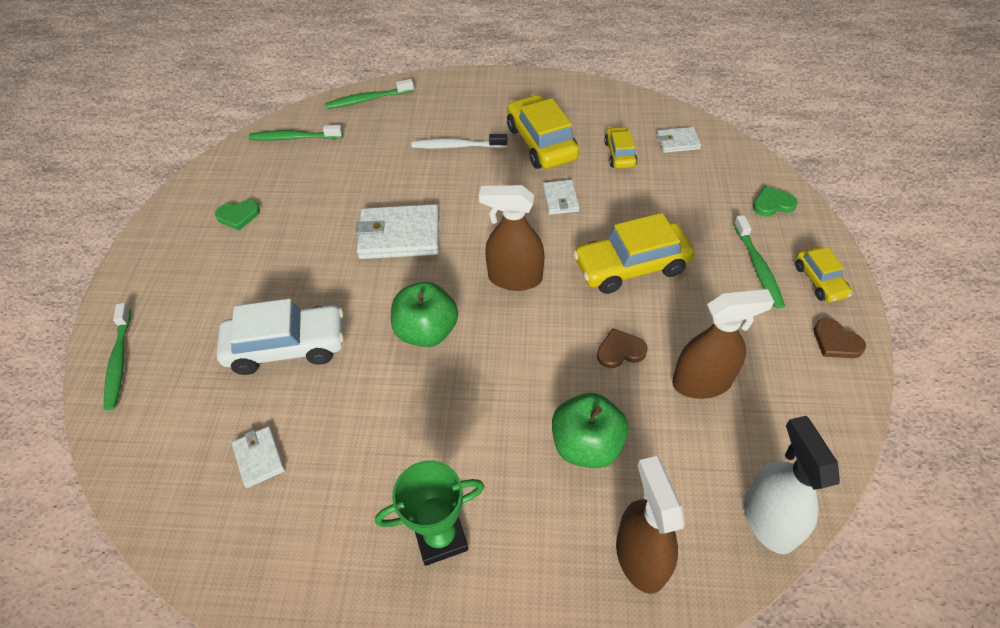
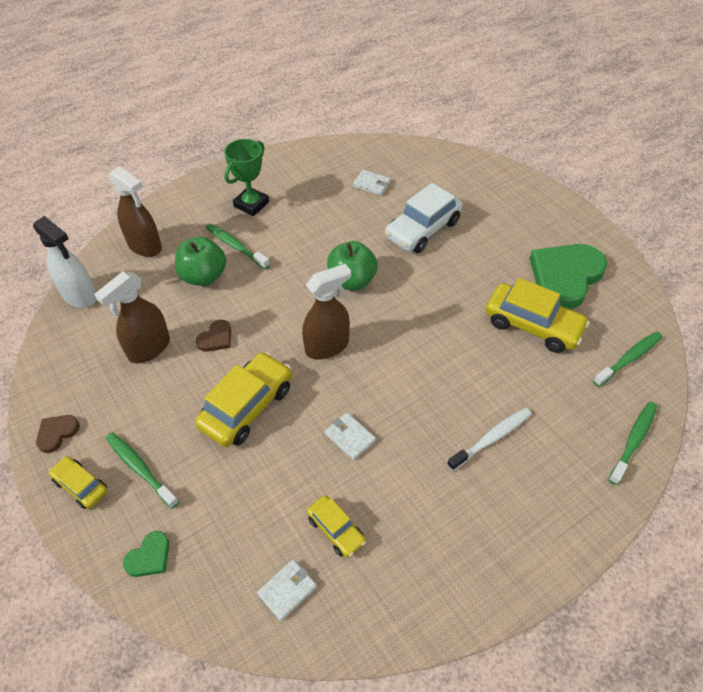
camera: 140 degrees right, 0 degrees up
(119, 361) = (499, 177): green toothbrush -> green toothbrush (235, 246)
(238, 216) = (565, 277): green heart -> green heart, size x2.31
(399, 235) = (440, 329): white wallet -> none
(541, 143) = (421, 494): yellow car -> yellow car (532, 325)
(836, 342) = (57, 433): brown heart -> brown heart turned 60 degrees counterclockwise

